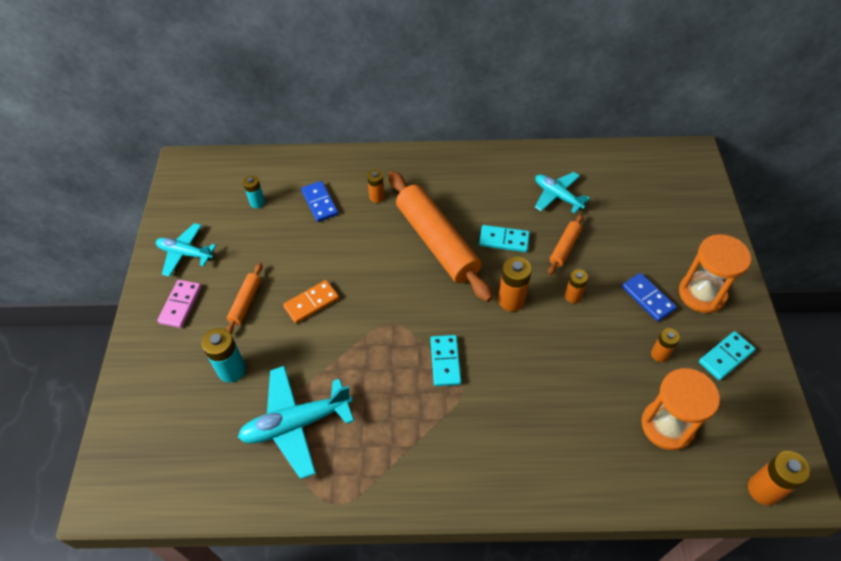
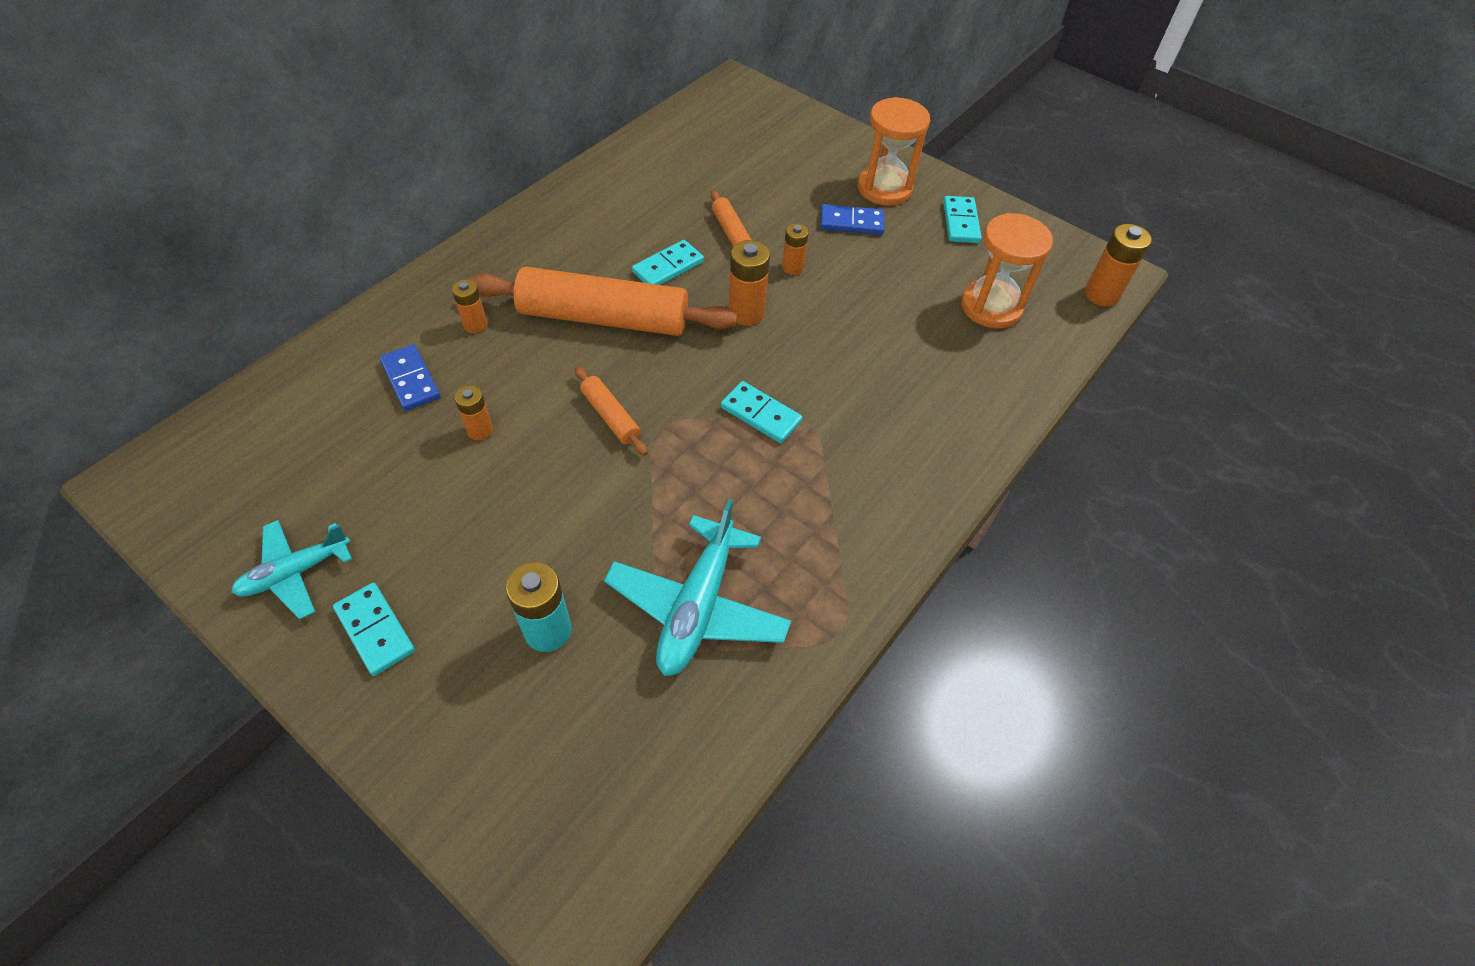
camera: 55 degrees left, 0 degrees up
(180, 305) = (375, 630): pink domino -> turquoise domino
(246, 302) = (464, 551): orange rolling pin -> orange rolling pin (611, 416)
(257, 202) = (322, 440): turquoise battery -> none
(311, 303) = (547, 483): orange domino -> none
(320, 203) = (411, 380): blue domino -> blue domino turned 45 degrees clockwise
(557, 196) = (665, 194): turquoise plane -> none
(659, 354) = (916, 258): orange battery -> orange battery (480, 430)

